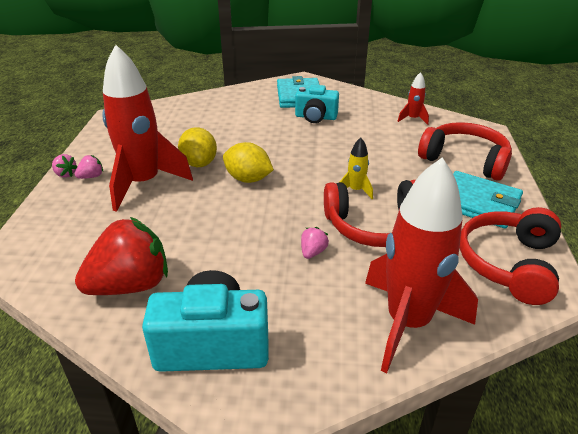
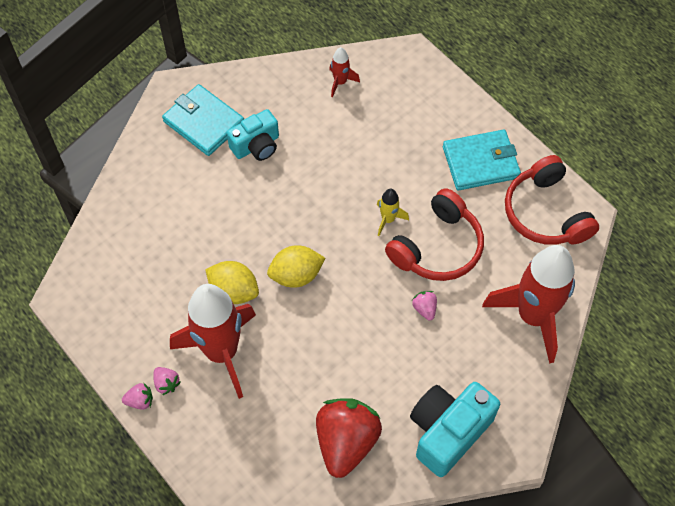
camera: 45 degrees left, 25 degrees up
(91, 176) = (166, 383): pink strawberry -> pink strawberry turned 135 degrees clockwise
(465, 160) = (430, 113): red headphones -> none

